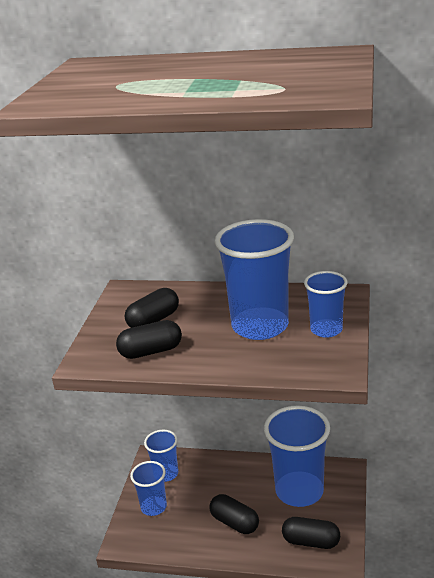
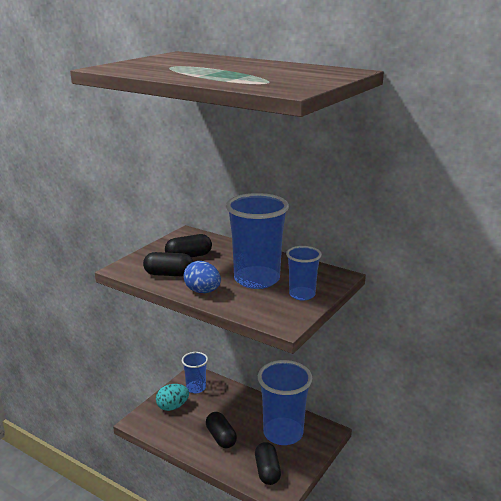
camera: 20 degrees right, 5 degrees down
(153, 507) = (172, 407): blue cup -> turquoise egg
(211, 361) = (202, 291): none -> blue egg
(311, 541) = (267, 471): black capsule -> black capsule turned 45 degrees clockwise

